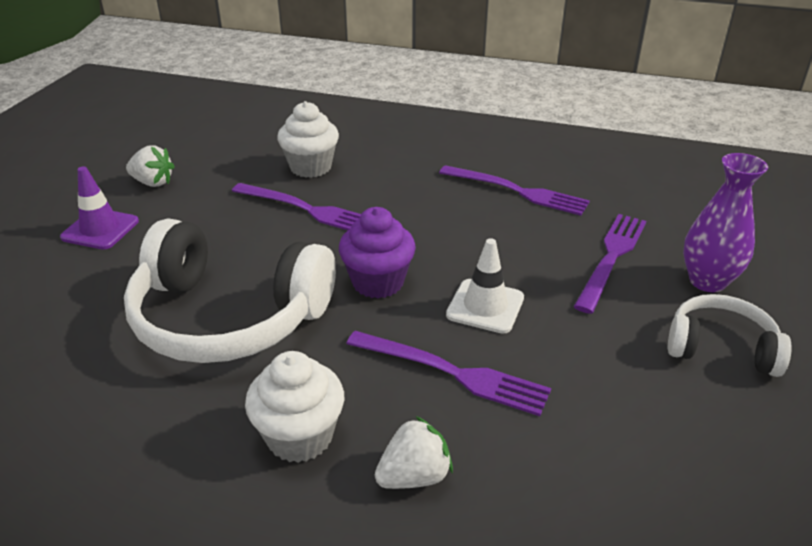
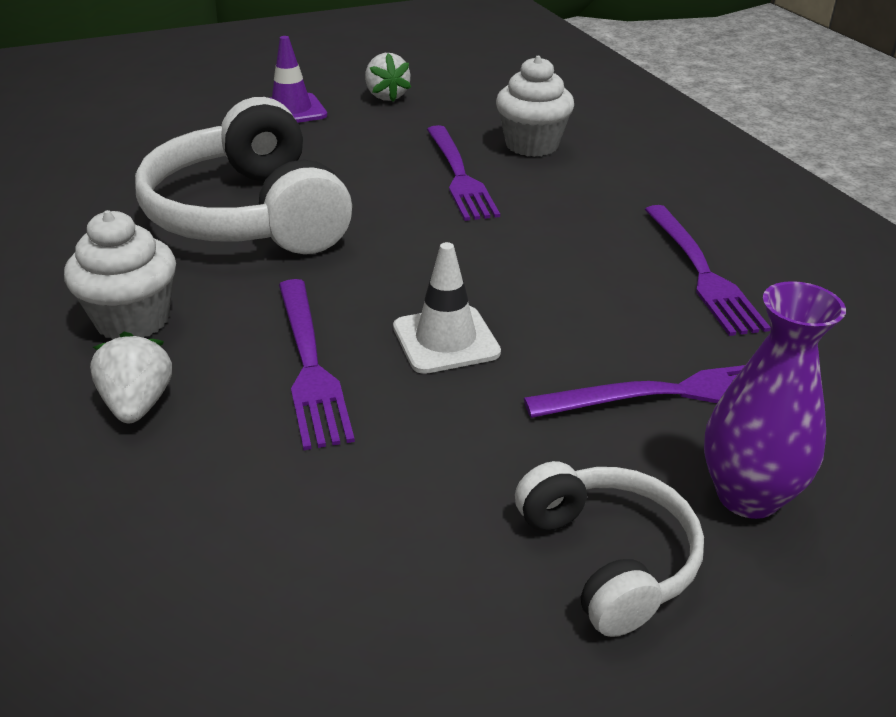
camera: 50 degrees right, 0 degrees up
(378, 282) = (398, 262): purple cupcake -> none
(414, 476) = (138, 404): white strawberry -> white strawberry turned 120 degrees counterclockwise

